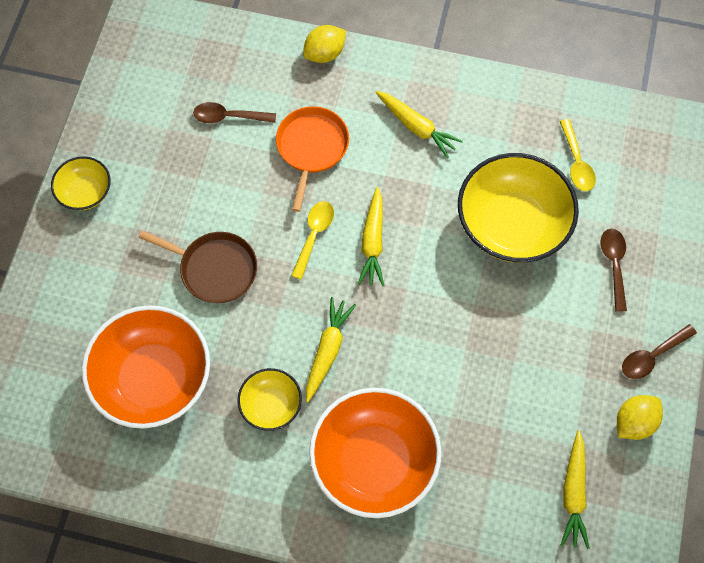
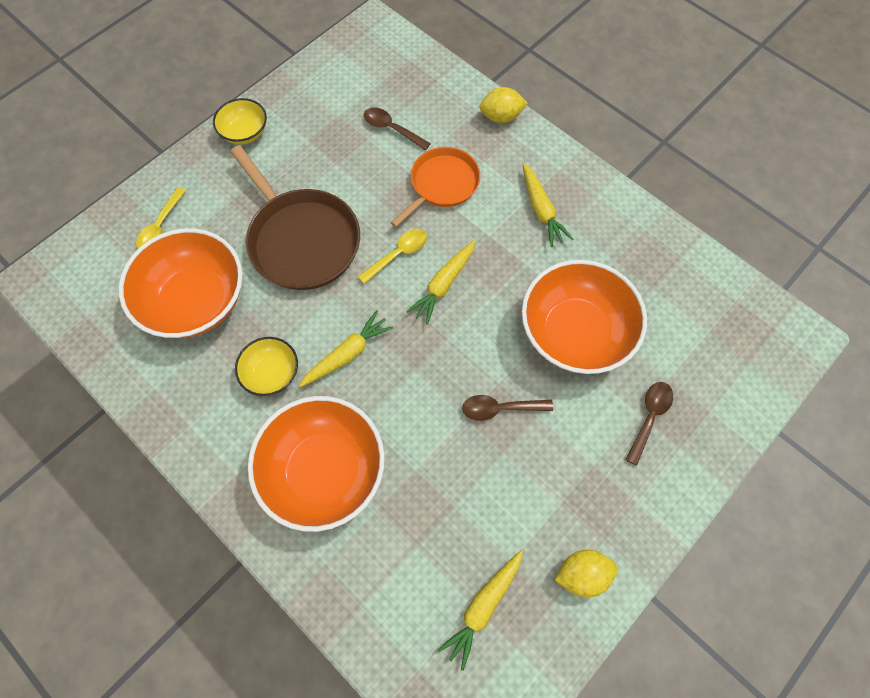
camera: 30 degrees right, 0 degrees up
(215, 269) = (301, 240): brown pan -> brown pan, size x1.56
(511, 225) = (575, 332): yellow bowl -> orange bowl
(576, 162) = (668, 309): yellow spoon -> yellow spoon (160, 227)
(652, 356) = (637, 521): brown spoon -> brown spoon (500, 408)

